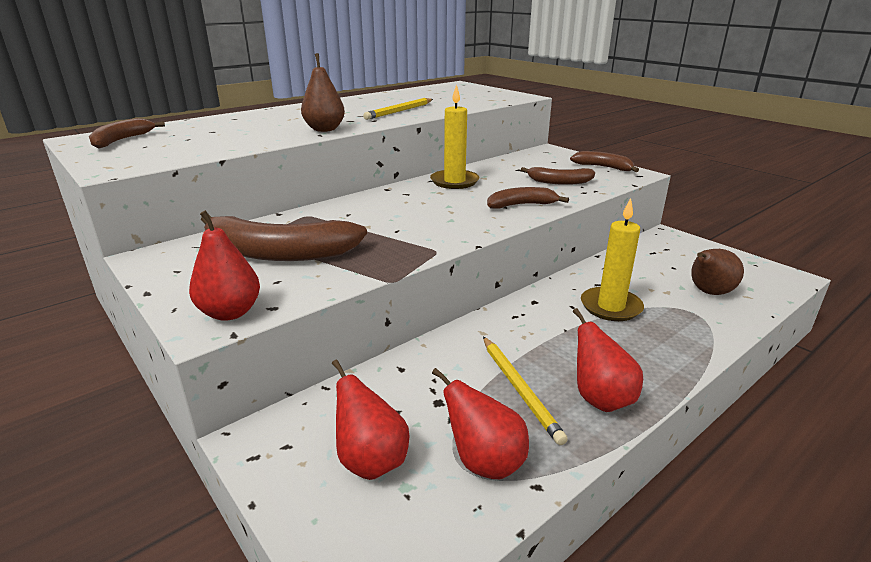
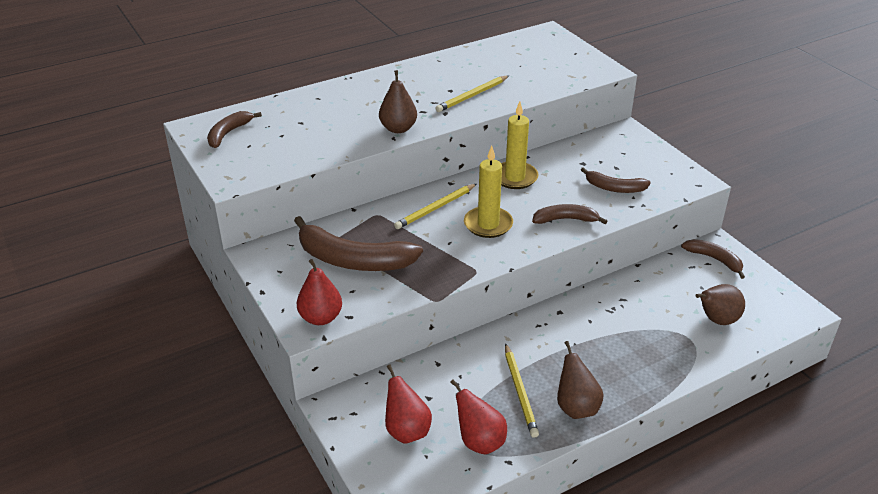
camera: 10 degrees right, 10 degrees up
(374, 207) = (435, 208): none -> yellow pencil
(600, 399) = (576, 407): red pear -> brown pear
(603, 167) = (669, 168): brown banana -> brown banana (714, 259)
(611, 307) = (622, 325): yellow candle -> yellow candle (488, 224)

